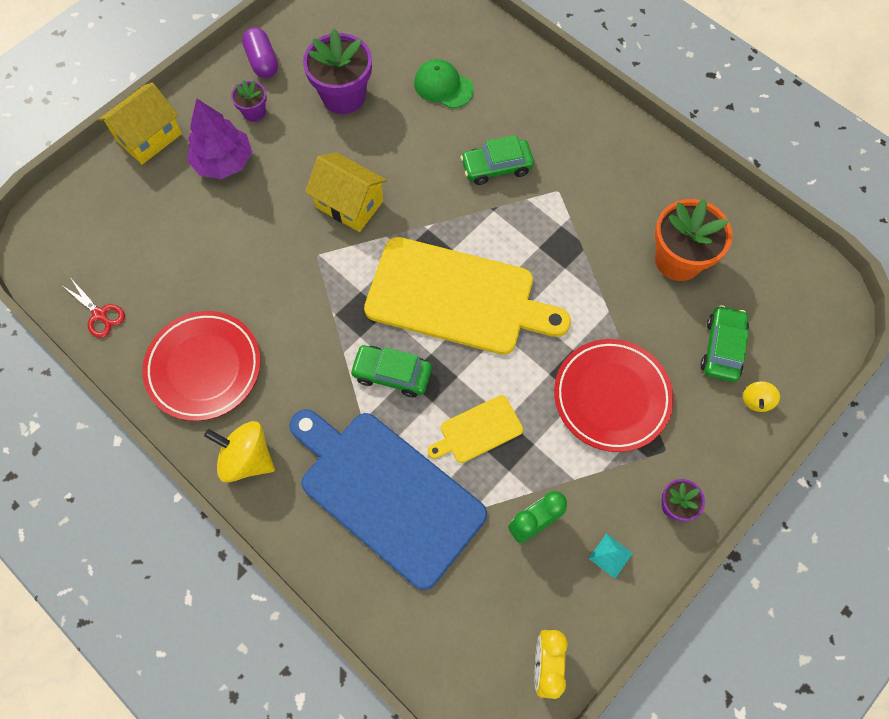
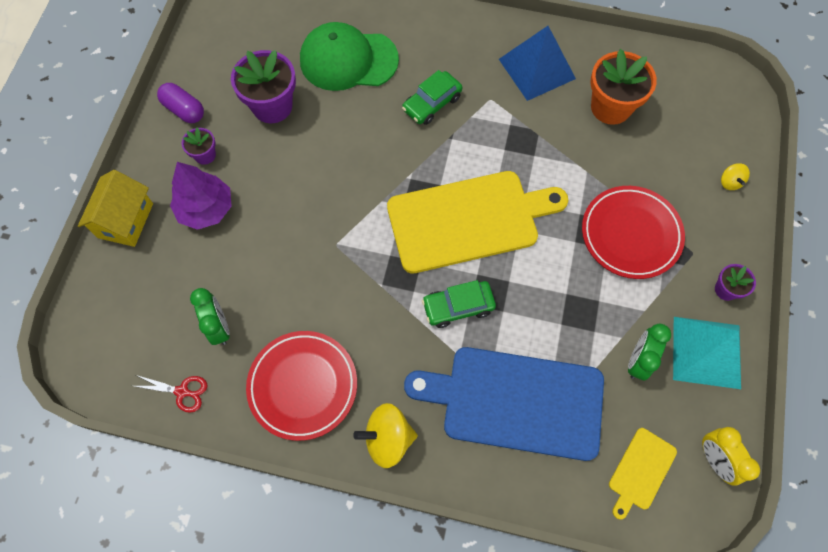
camera: 30 degrees left, 0 degrees up
(167, 275) = (219, 327): none -> green clock
(349, 204) = (335, 190): yellow house -> none
(443, 86) = (348, 60): green cap -> green cap, size x1.76
(478, 430) = (552, 314): yellow cutting board -> yellow cutting board (641, 471)
(610, 555) = (706, 352): turquoise pyramid -> turquoise pyramid, size x2.43
(626, 183) = (536, 68): none -> blue pyramid
(722, 348) = (682, 156): green car -> none

